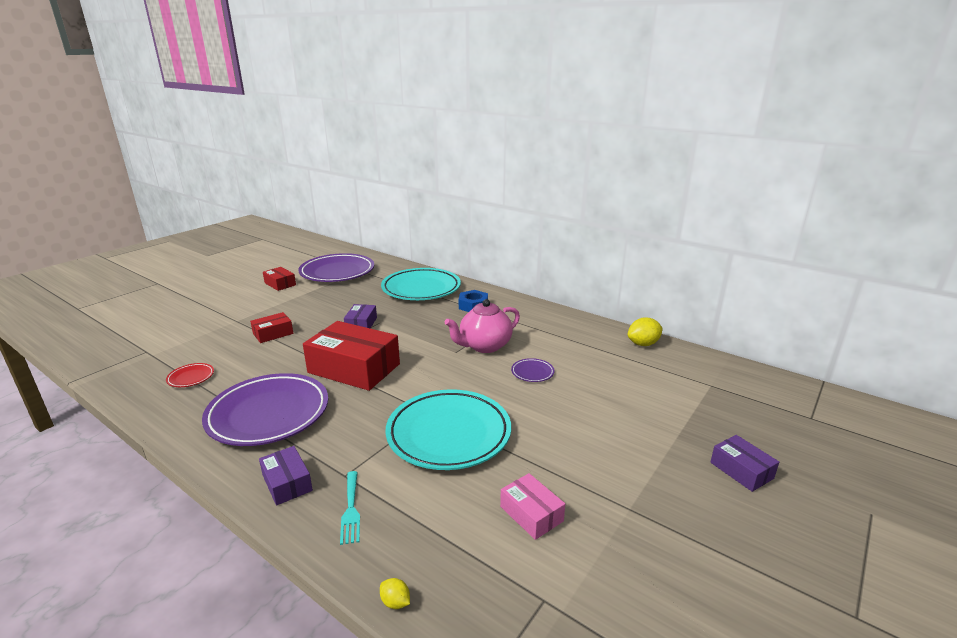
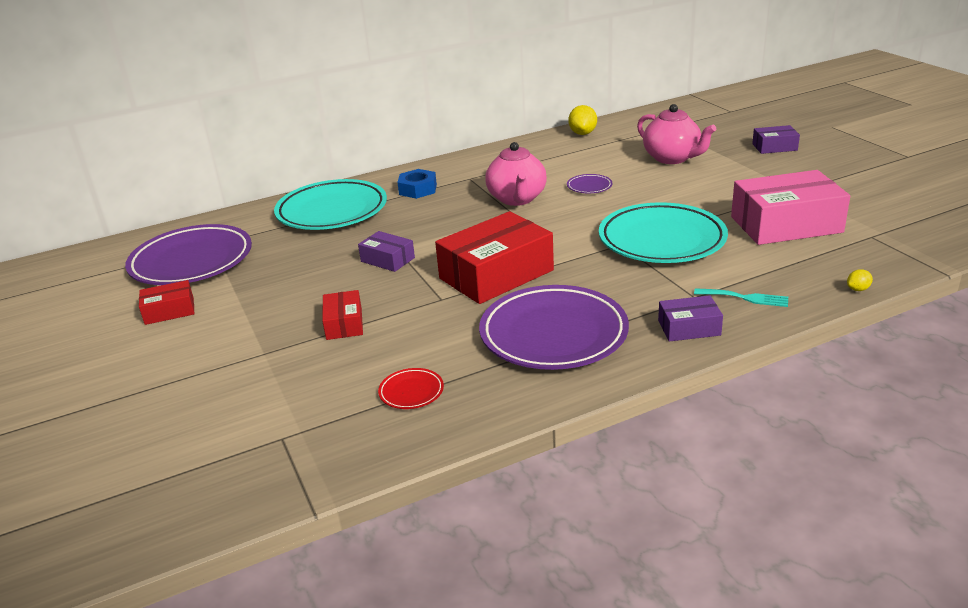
camera: 60 degrees left, 5 degrees up
(531, 514) = (786, 224): pink box -> pink box, size x2.02
(636, 404) = (672, 158): none -> pink teapot

